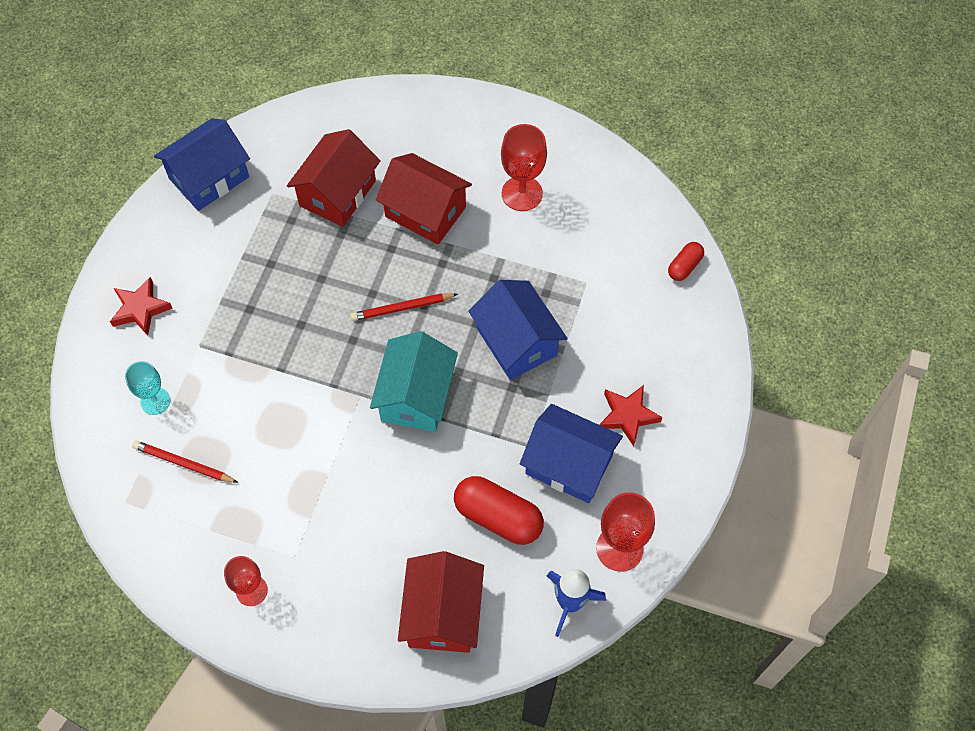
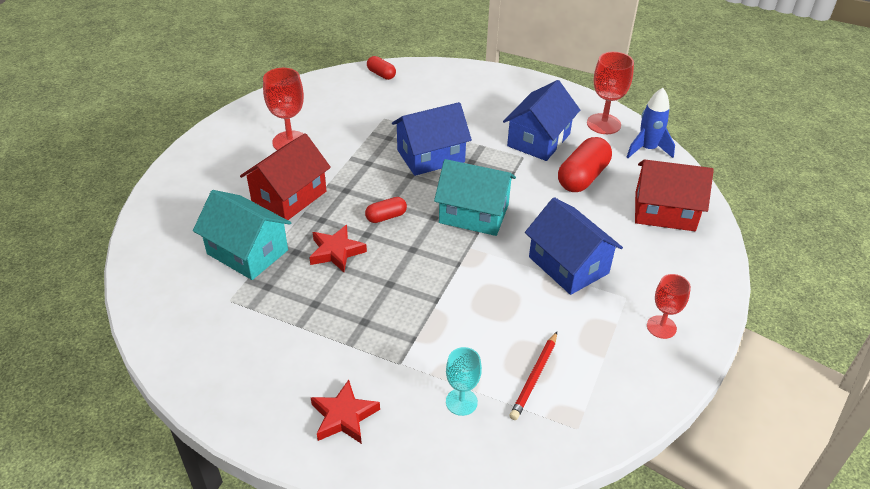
camera: 85 degrees left, 20 degrees down
(209, 178) = (188, 352): blue house -> blue house (568, 265)
(337, 193) = (247, 252): red house -> turquoise house
(402, 308) = (386, 217): red pencil -> red capsule
(627, 416) = (500, 110): red star -> red star (336, 252)

